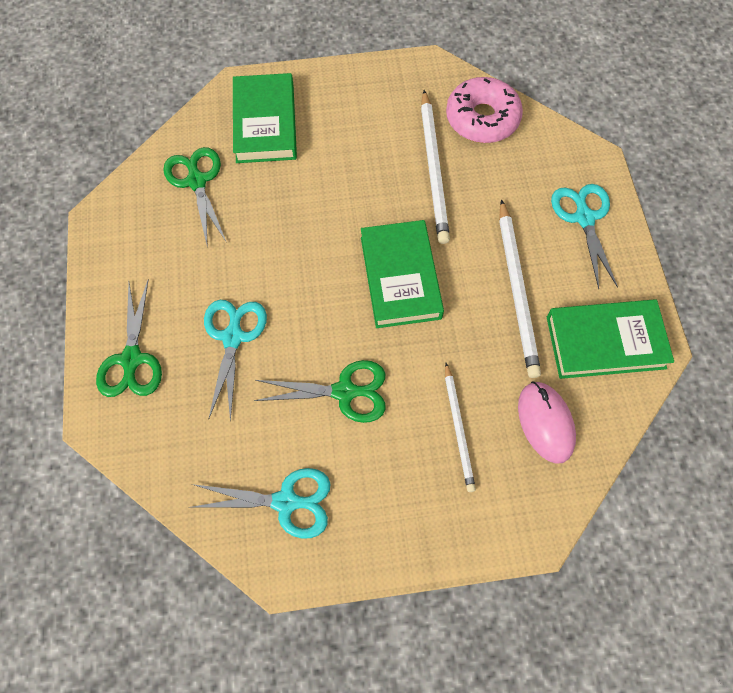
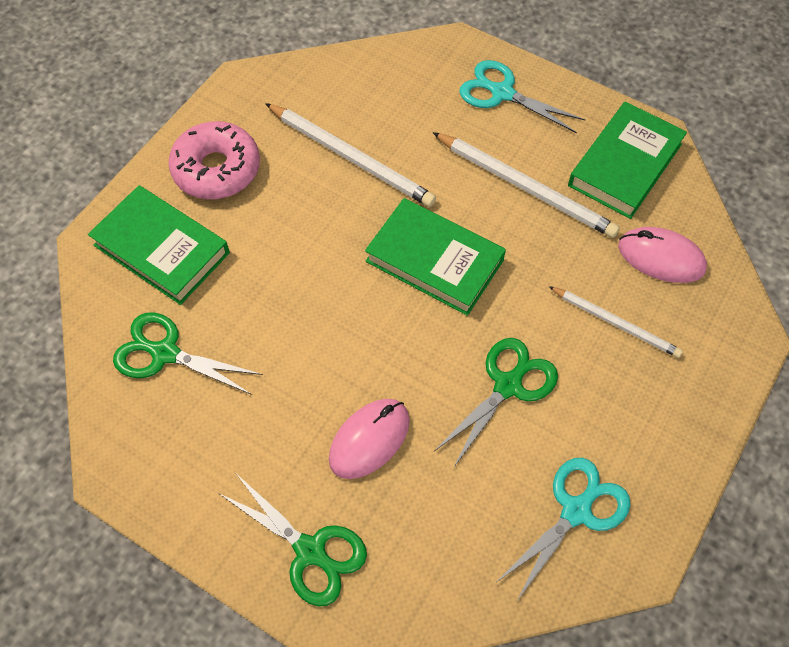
camera: 50 degrees left, 5 degrees down
(233, 337) = (369, 440): turquoise scissors -> pink mouse
(482, 118) = (337, 87): pink donut -> pink donut (217, 169)

